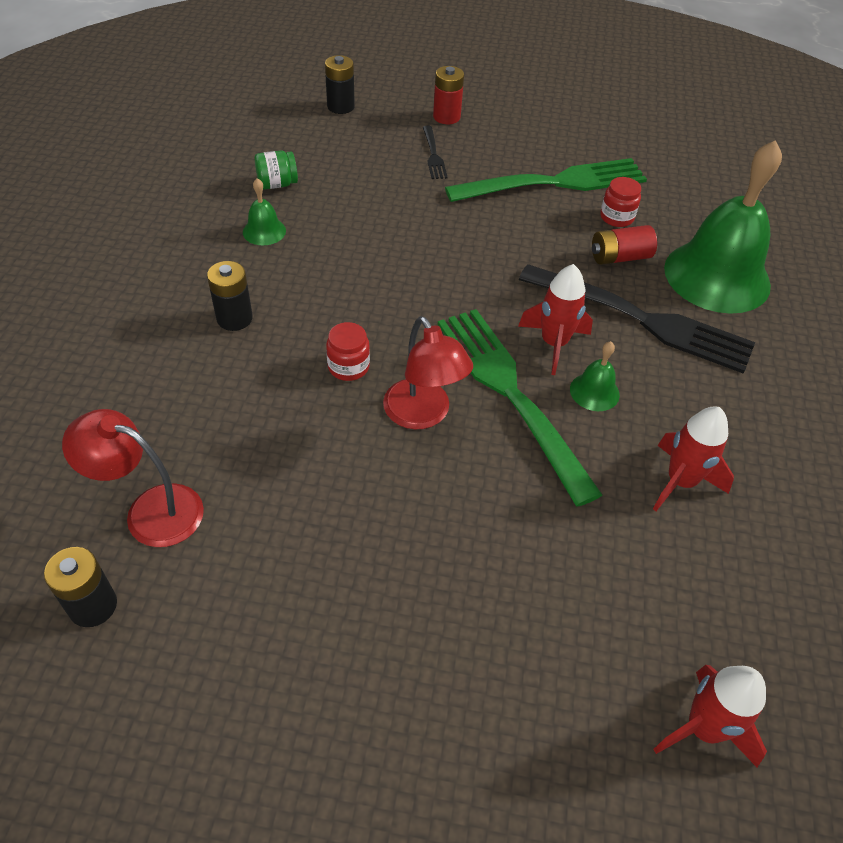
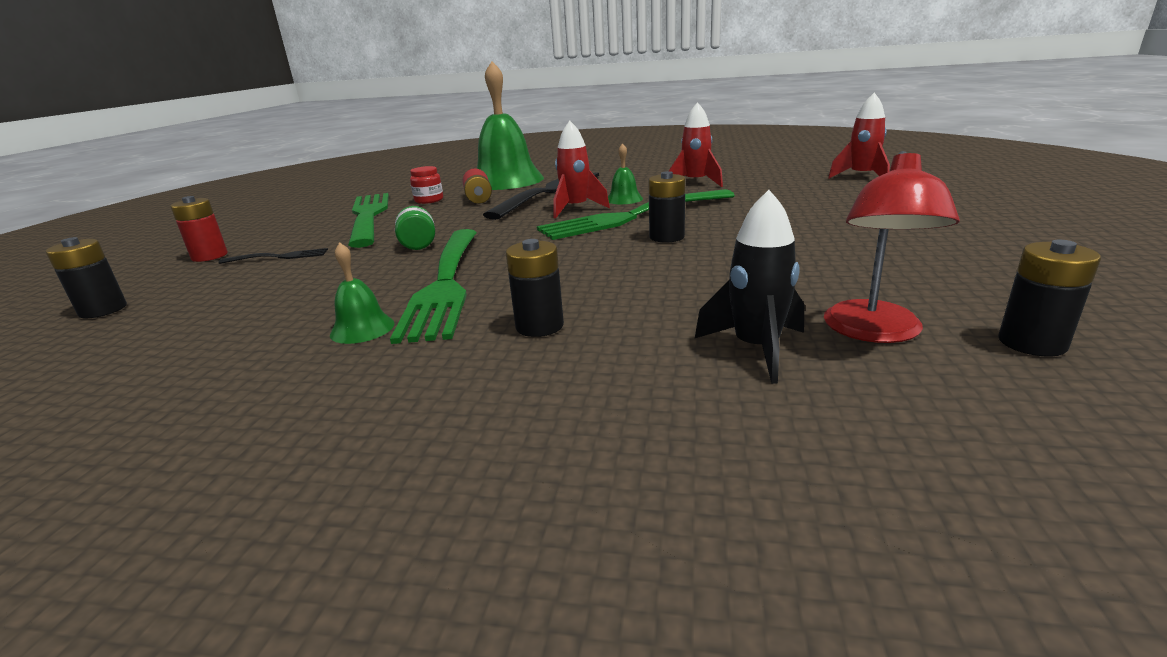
camera: 85 degrees left, 25 degrees down
(153, 432) = (756, 349): none -> black rocket
(277, 184) = (255, 332): green jar -> green jar (418, 245)
(339, 261) = (445, 283): none -> green fork
(348, 367) = (614, 265): red jar -> none
(423, 415) = (666, 237): red lamp -> black battery

